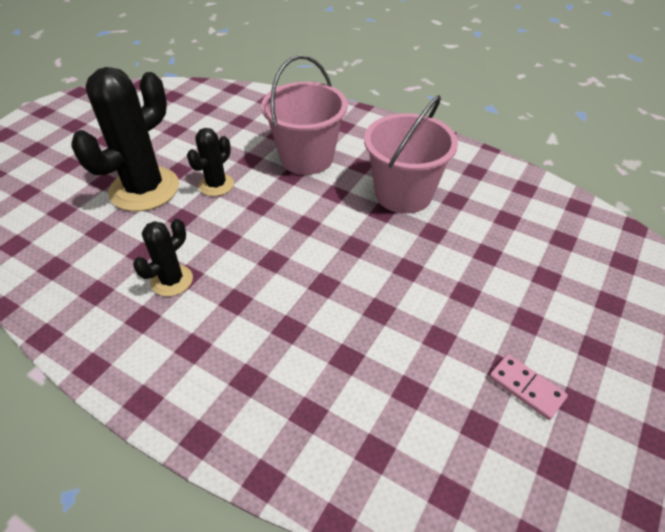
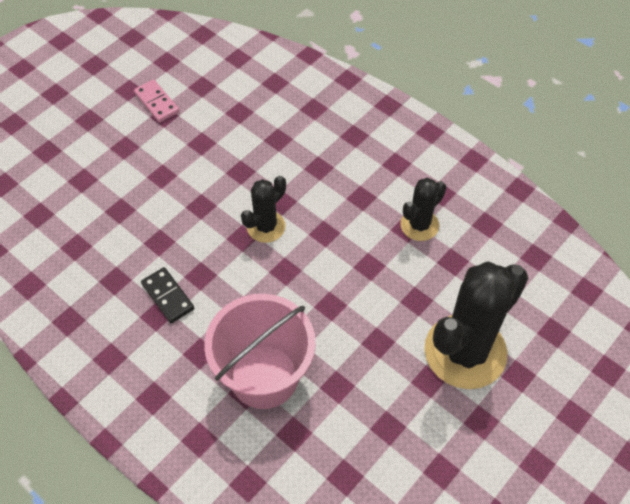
camera: 170 degrees left, 10 degrees up
(216, 185) = (380, 345): black cactus -> black cactus (266, 226)
(403, 194) = (167, 296): pink bucket -> black domino

